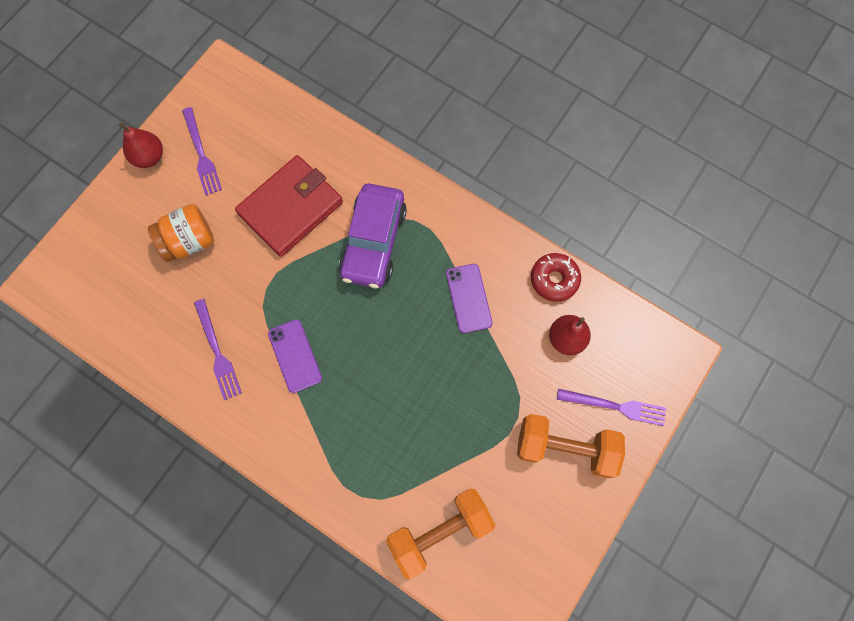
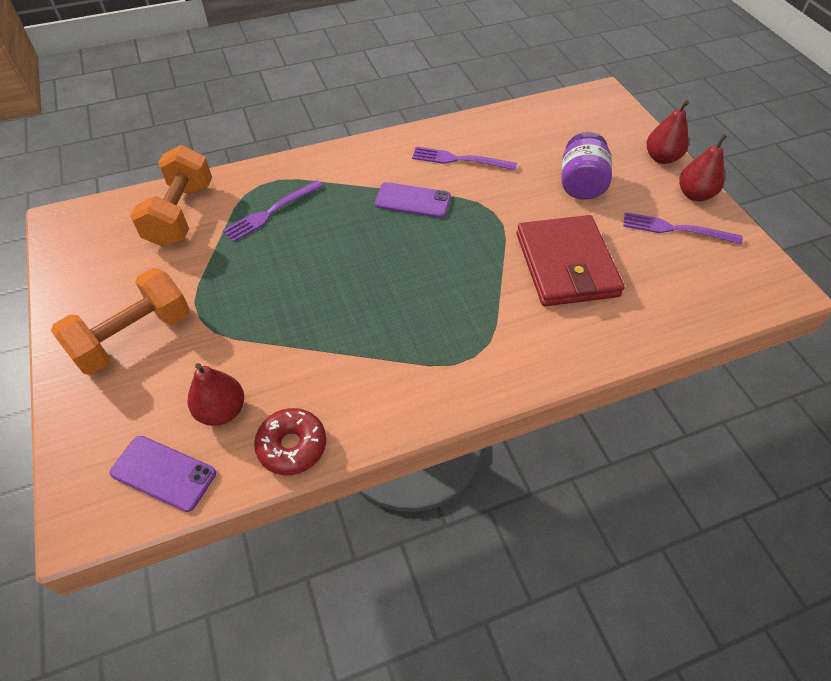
camera: 125 degrees right, 20 degrees down
(113, 198) = (661, 158): none -> red pear
(189, 241) = (580, 184): orange jar -> purple jar
(374, 242) = (477, 308): purple car -> none
(469, 298) = (347, 351): purple phone -> purple phone (163, 473)
(615, 406) = (115, 406): purple fork -> purple fork (271, 212)

